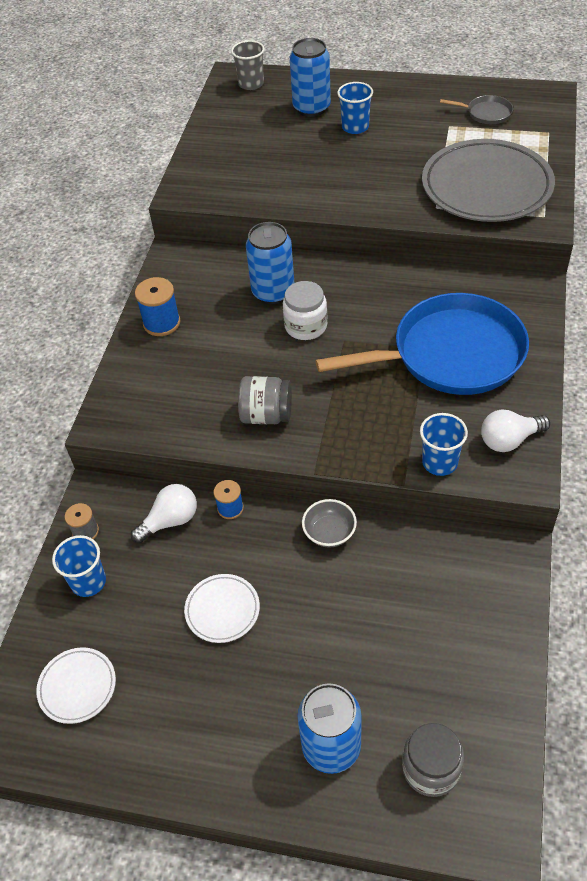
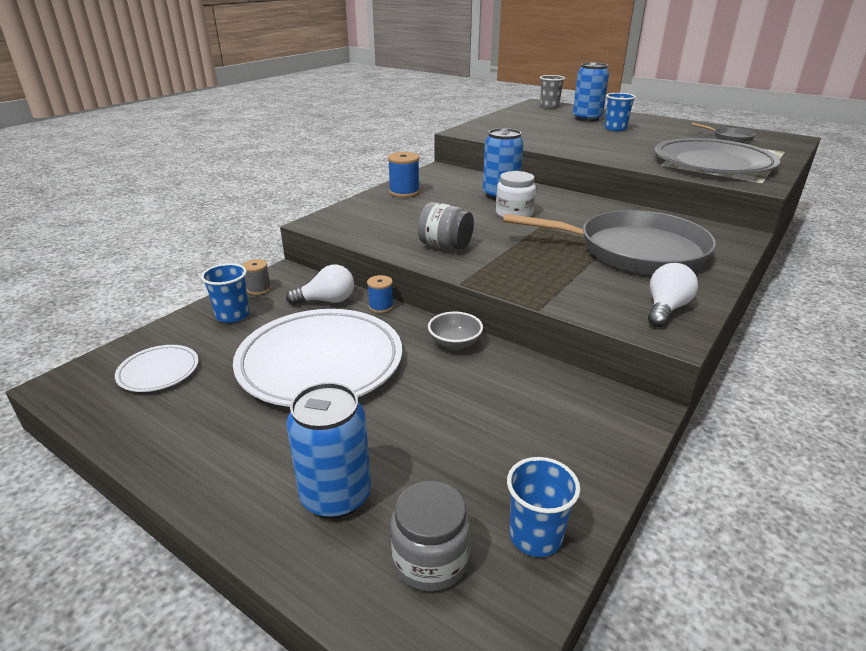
camera: 20 degrees right, 20 degrees down
(222, 610) = (320, 363): white plate -> white plate, size x2.17
(439, 462) = (584, 305): blue cup -> blue cup (535, 536)
(451, 354) = (634, 251): blue pan -> grey pan
(509, 440) = (665, 309): white light bulb -> white light bulb turned 120 degrees clockwise

